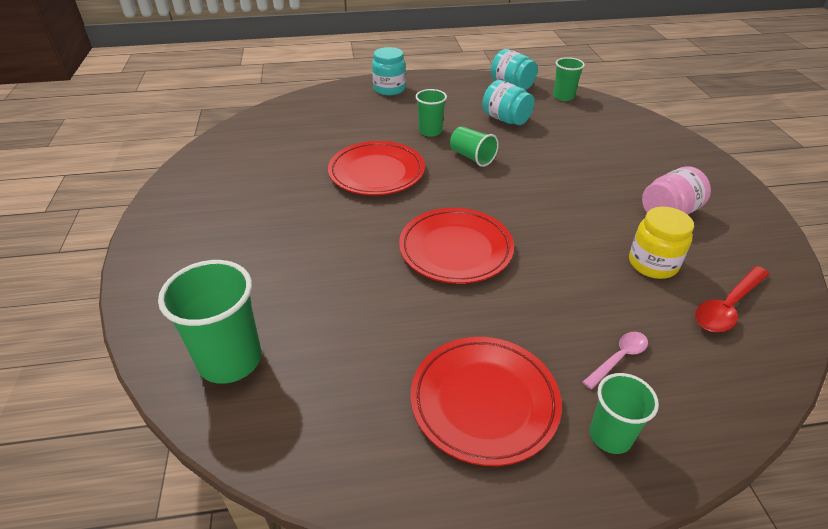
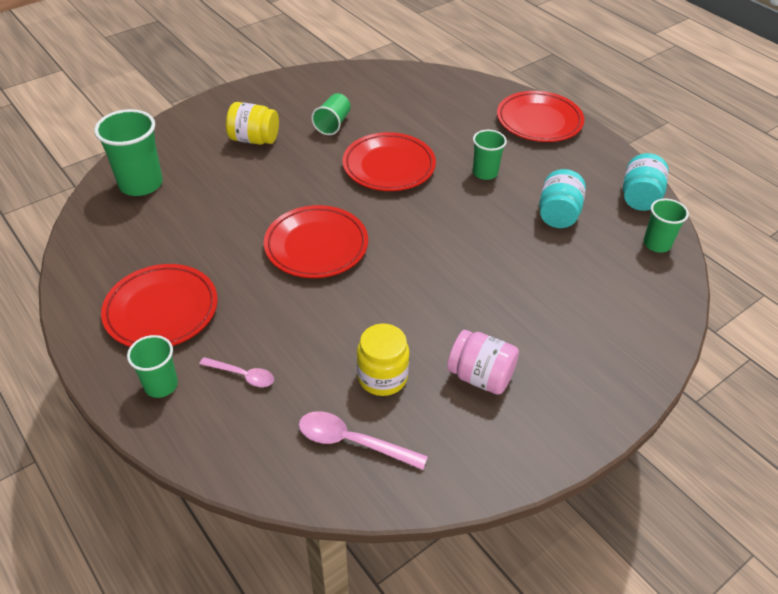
camera: 60 degrees right, 5 degrees up
(246, 240) = (254, 139): none -> yellow jar
(389, 89) = (539, 121): turquoise jar -> red plate
(472, 157) = (463, 213): green cup -> green cup (333, 124)
(727, 307) = (352, 442): red spoon -> pink spoon

